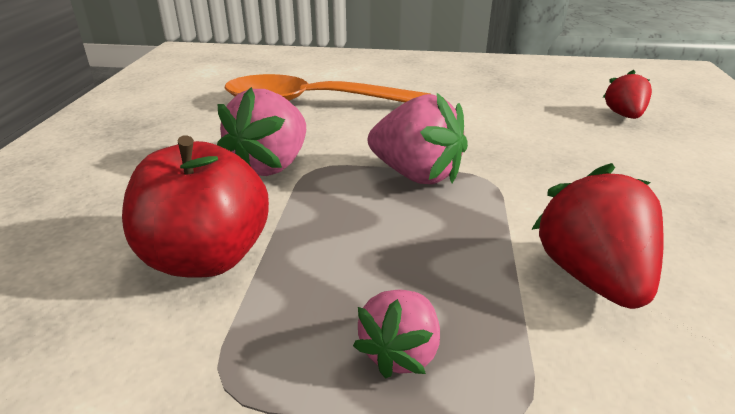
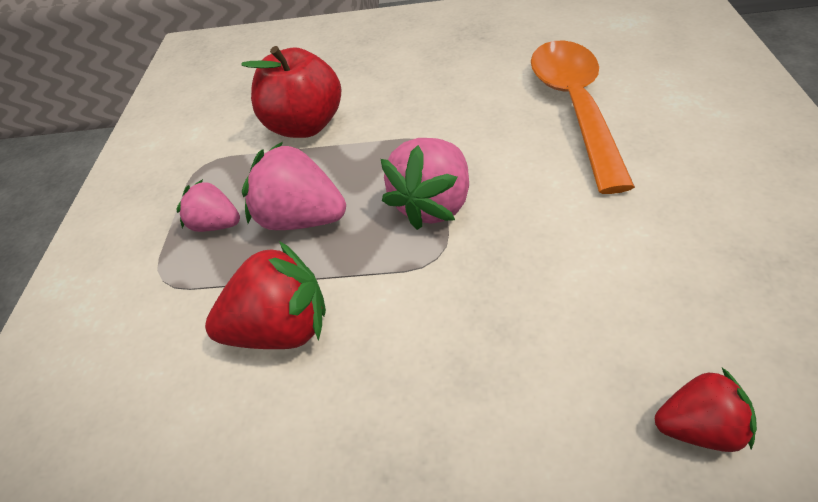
camera: 90 degrees right, 15 degrees up
(271, 165) = (429, 118): pink strawberry -> pink strawberry (301, 219)

